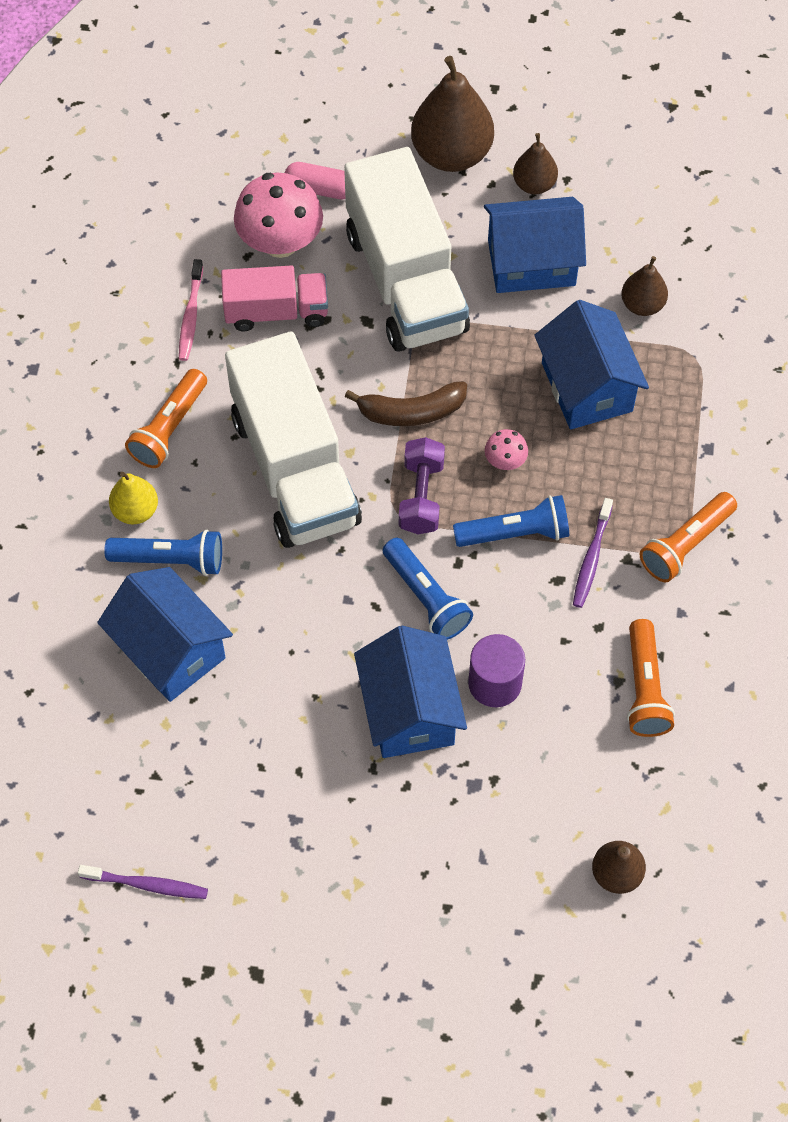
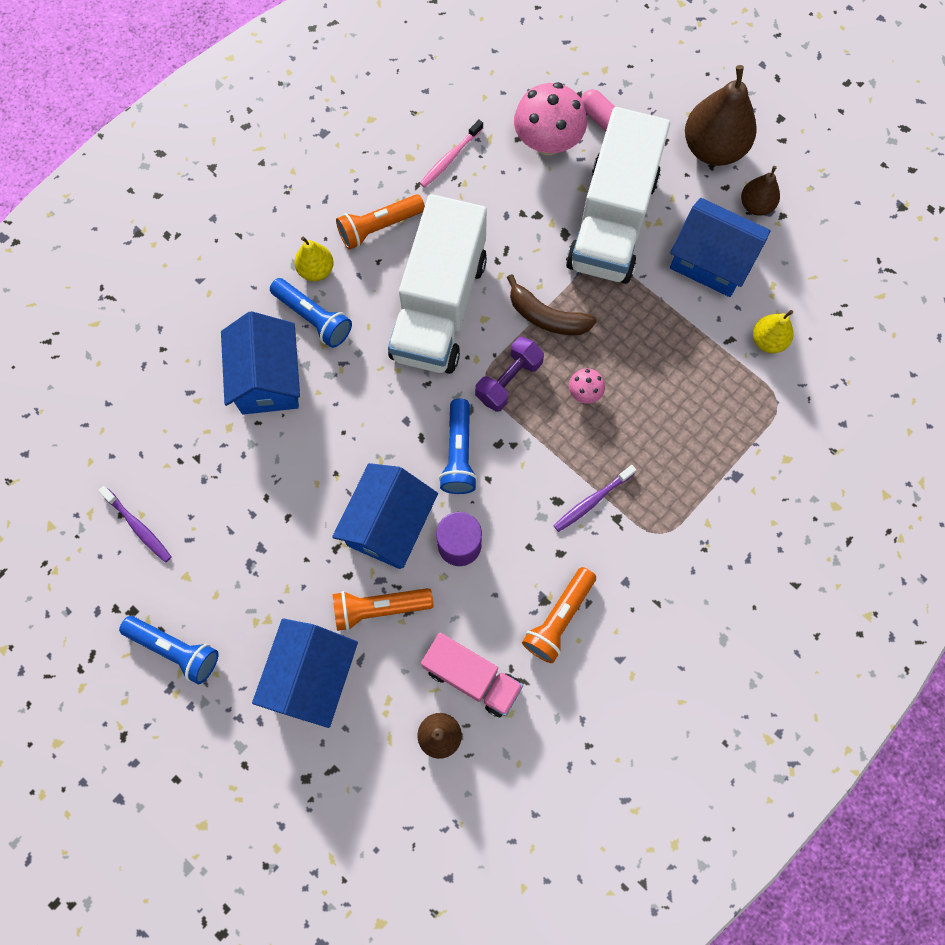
camera: 35 degrees right, 10 degrees up
(276, 312) = (508, 190): pink truck -> pink truck (472, 677)
(515, 533) = (553, 448): blue flashlight -> blue flashlight (175, 649)
(587, 387) = (682, 376): blue house -> blue house (312, 676)
(642, 305) = (768, 341): brown pear -> yellow pear
(686, 544) = (666, 535): orange flashlight -> orange flashlight (379, 608)

